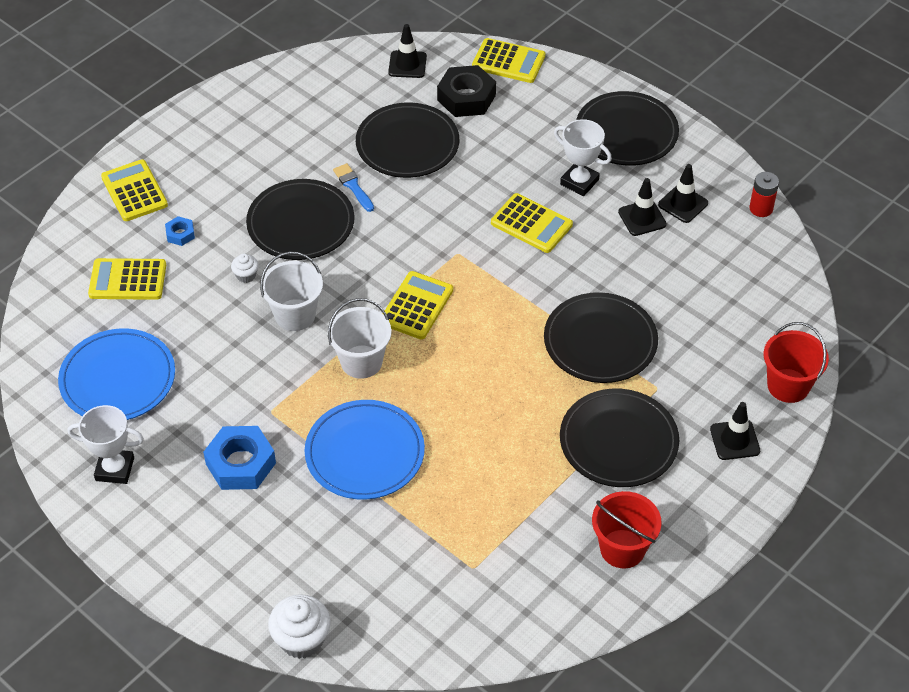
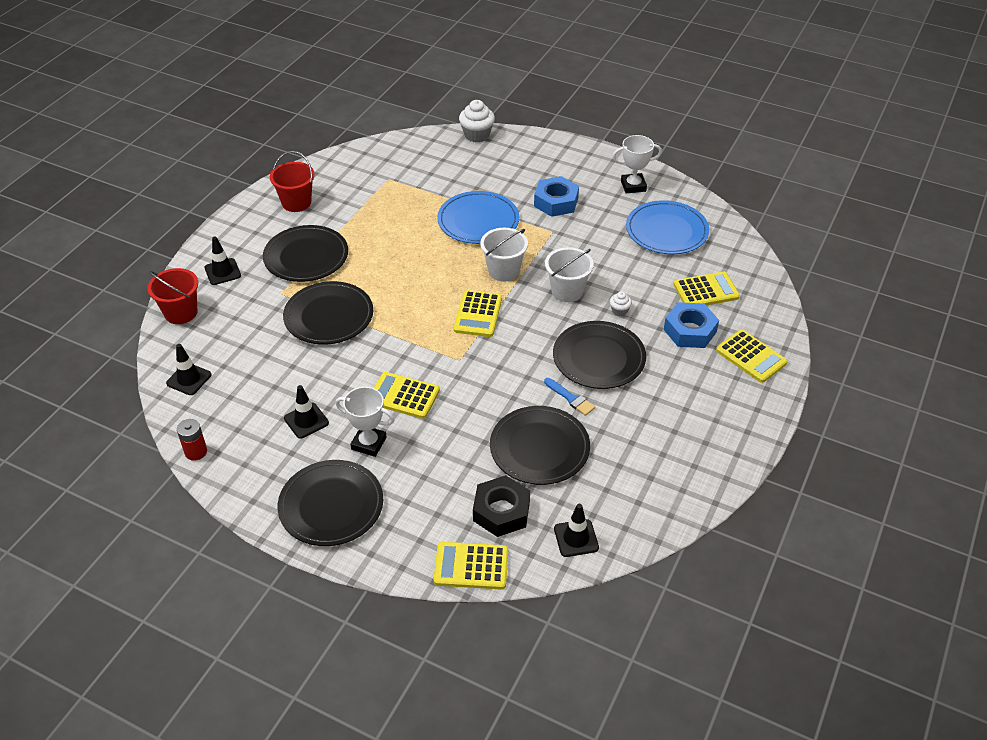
camera: 165 degrees right, 5 degrees down
(180, 234) = (690, 331): blue nut -> blue nut, size x2.02
(683, 204) = (269, 441): black traffic cone -> black traffic cone (189, 379)

